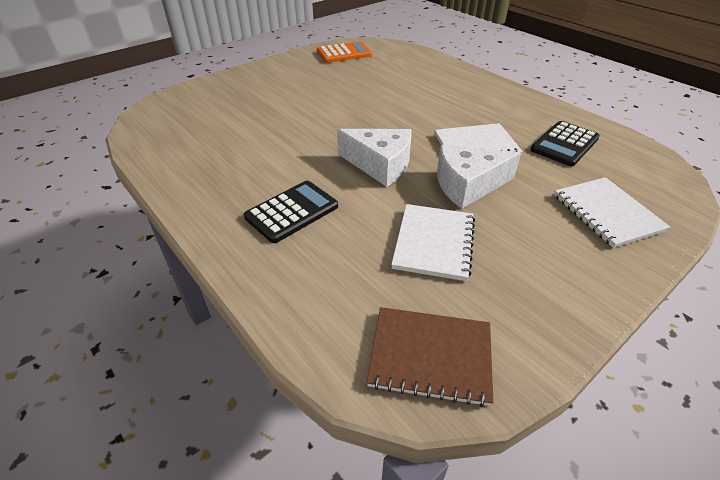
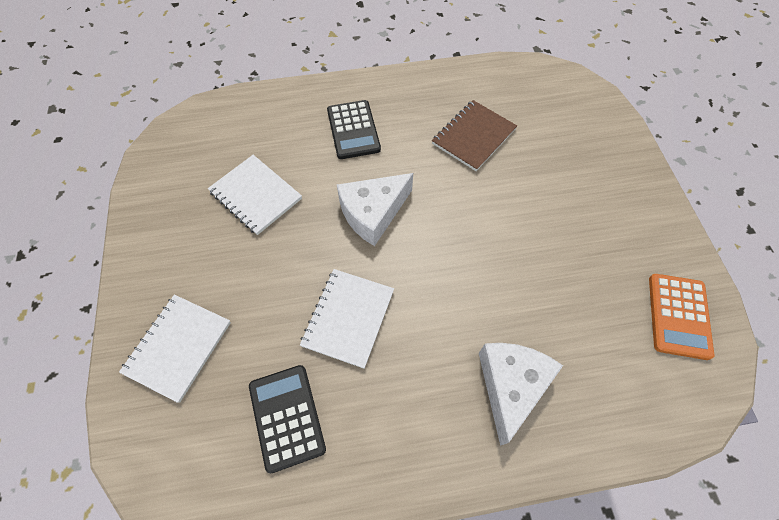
camera: 120 degrees right, 20 degrees up
(430, 356) = (184, 144): brown notebook -> brown notebook (473, 136)
(468, 185) = (296, 263): white cheese -> white cheese (510, 386)
(607, 213) = (178, 347): white notebook -> white notebook turned 75 degrees counterclockwise

